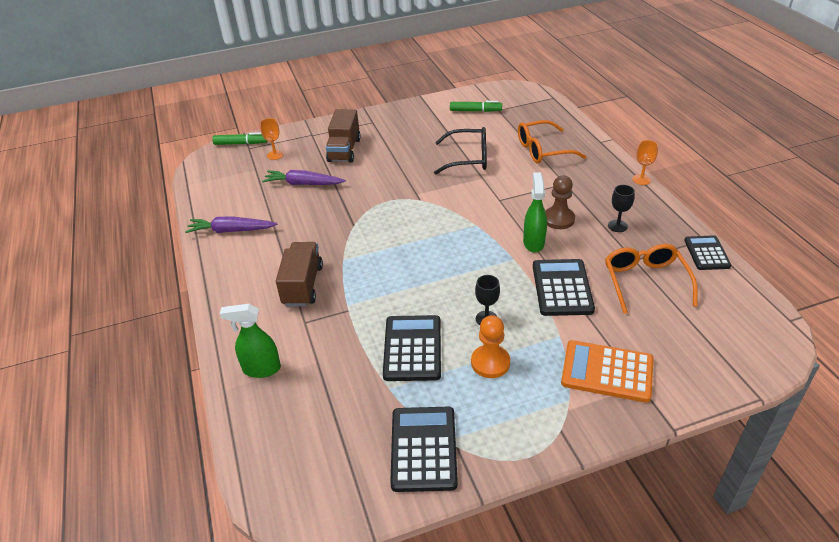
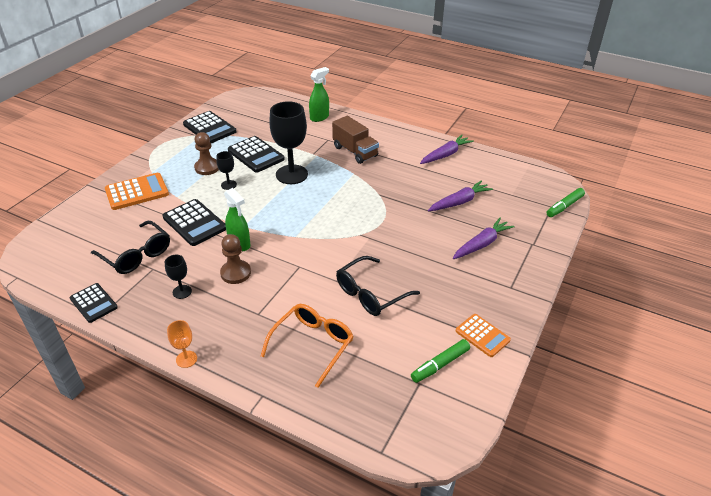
camera: 135 degrees right, 0 degrees up
(275, 155) = (522, 211): orange goblet -> none
(344, 150) = (481, 244): brown truck -> purple carrot
(404, 293) = (291, 174): none -> black goblet
(431, 111) = (482, 335): none -> orange calculator
(490, 363) = (207, 167): orange pawn -> brown pawn
(645, 281) = (136, 255): orange glasses -> black glasses

